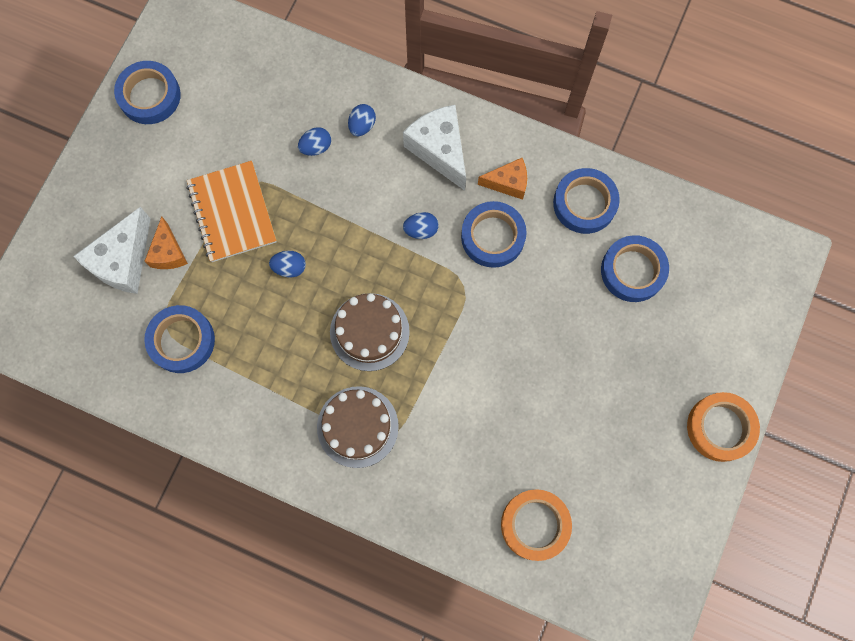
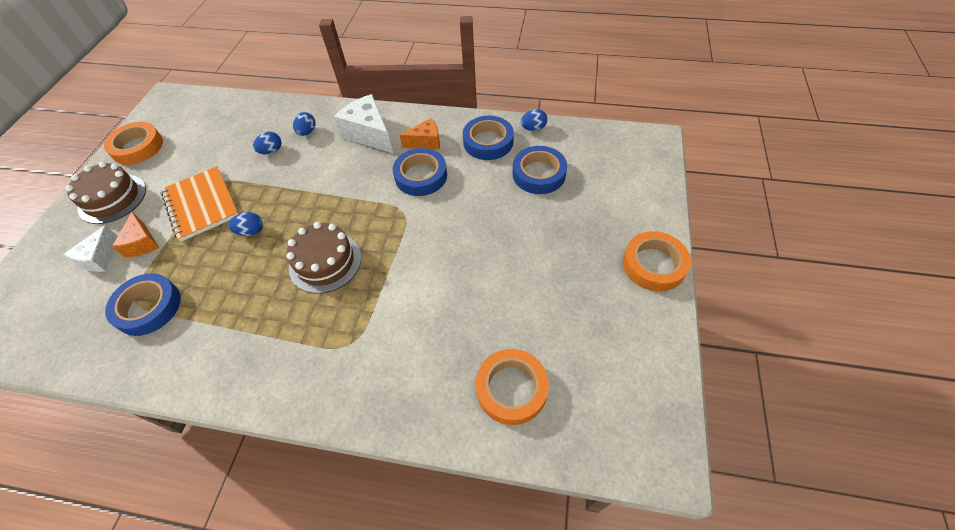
camera: 10 degrees left, 20 degrees down
(123, 261) = (100, 258): white cheese -> white cheese, size x0.61
(149, 96) = (137, 147): blue tape -> orange tape
(357, 426) = (320, 341): brown cake -> brown cake (112, 198)
(421, 230) = (361, 184): blue egg -> blue egg (533, 128)

